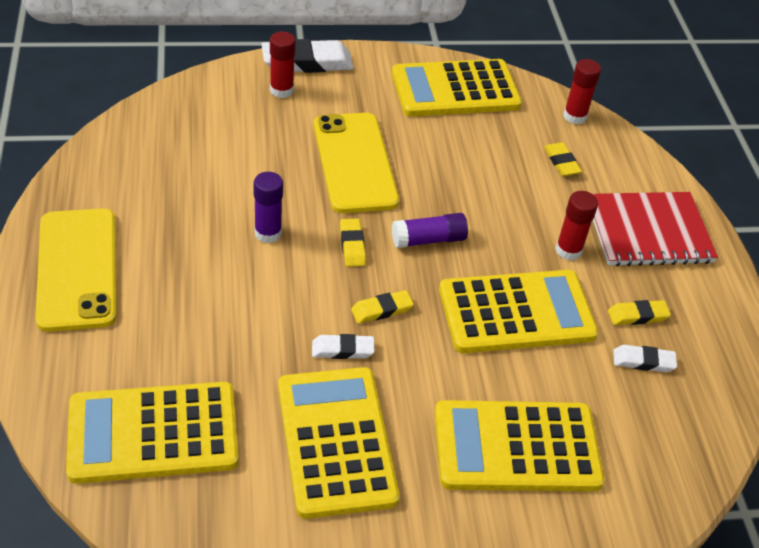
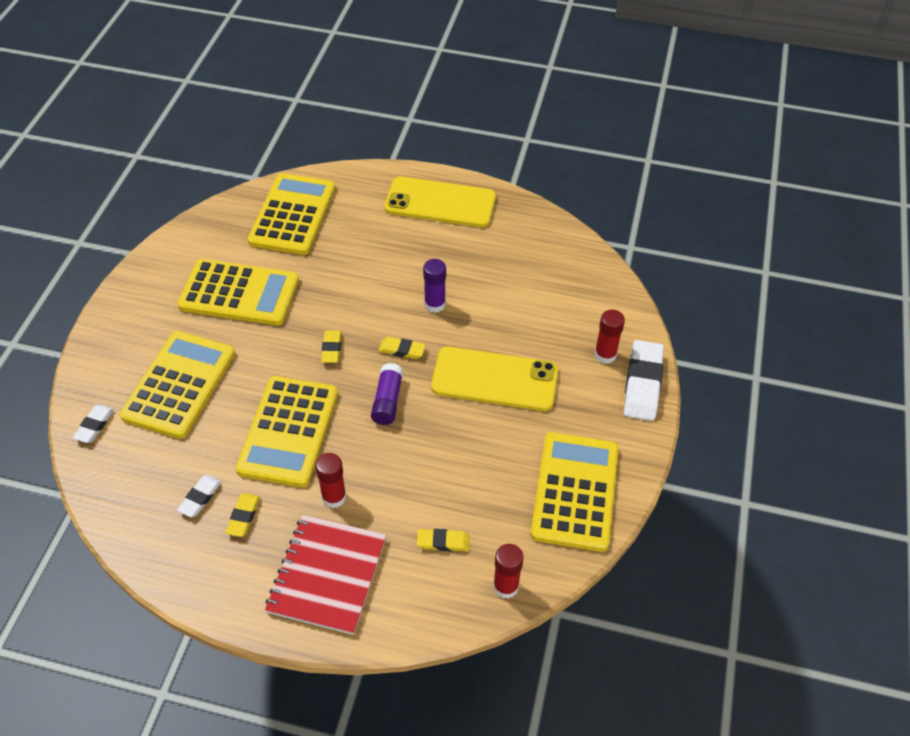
camera: 115 degrees right, 5 degrees up
(342, 349) = (307, 317): white eraser -> white eraser (95, 425)

